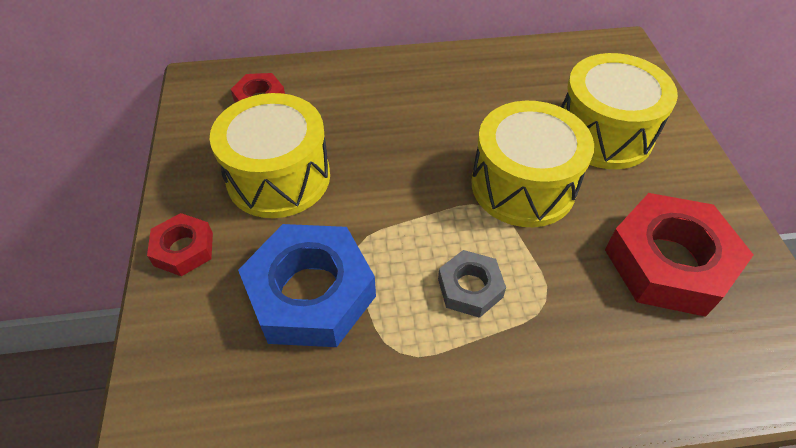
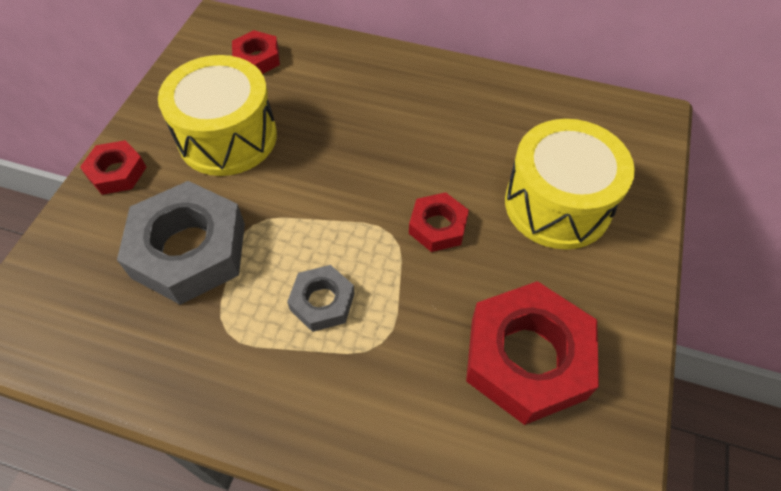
camera: 25 degrees right, 5 degrees up
(311, 293) = (189, 250): blue nut -> grey nut
(523, 185) = (438, 226): yellow drum -> red nut

